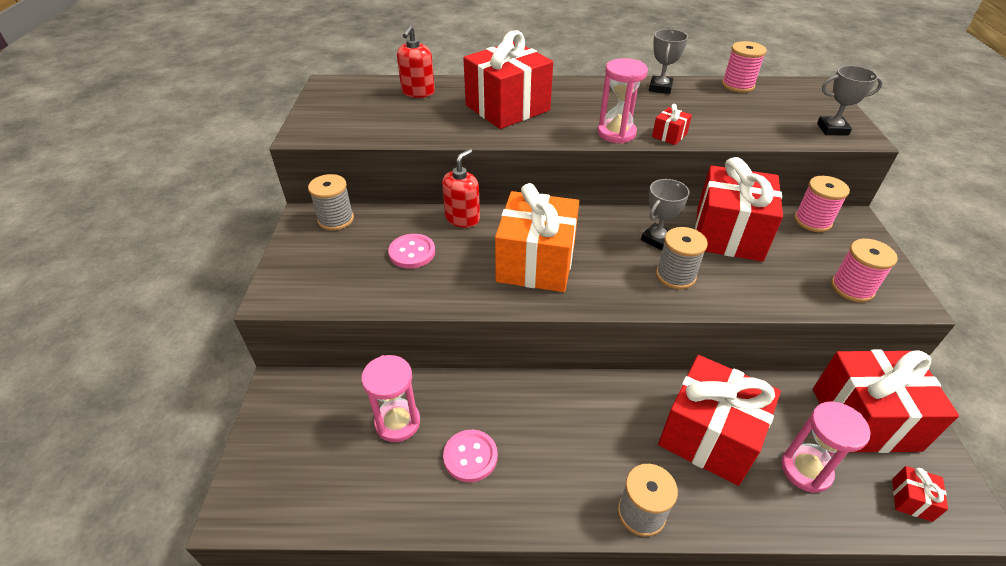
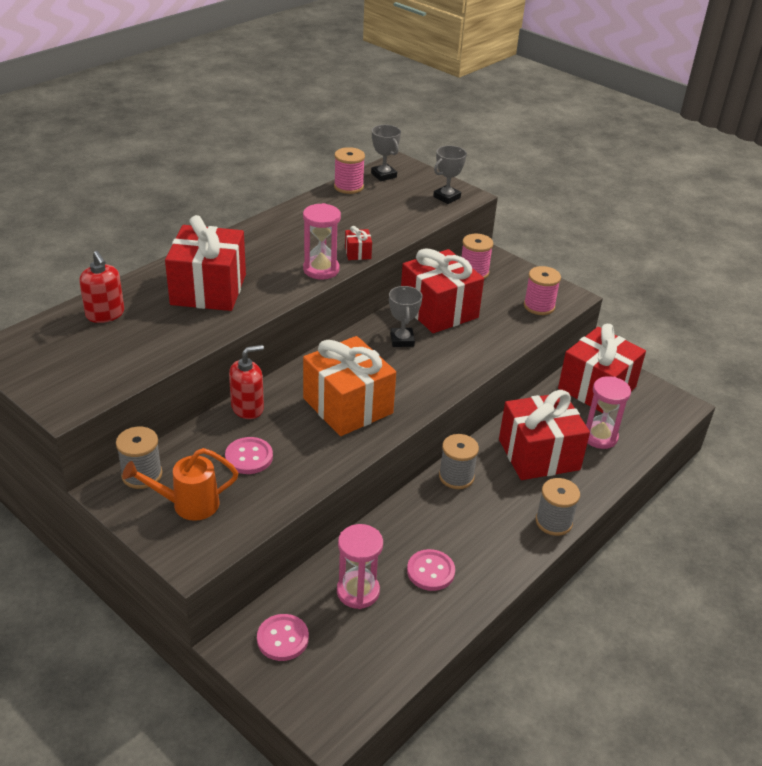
camera: 50 degrees left, 5 degrees down
(306, 411) = (282, 638): none -> pink button
(329, 257) = (188, 504): none -> orange watering can
(462, 218) = (247, 408): red soap dispenser -> red soap dispenser turned 75 degrees clockwise
(660, 88) = (299, 214): grey trophy -> grey trophy (383, 175)
(675, 276) = (442, 358): grey spool -> grey spool (456, 477)
(911, 500) = (653, 416): red gift -> none

